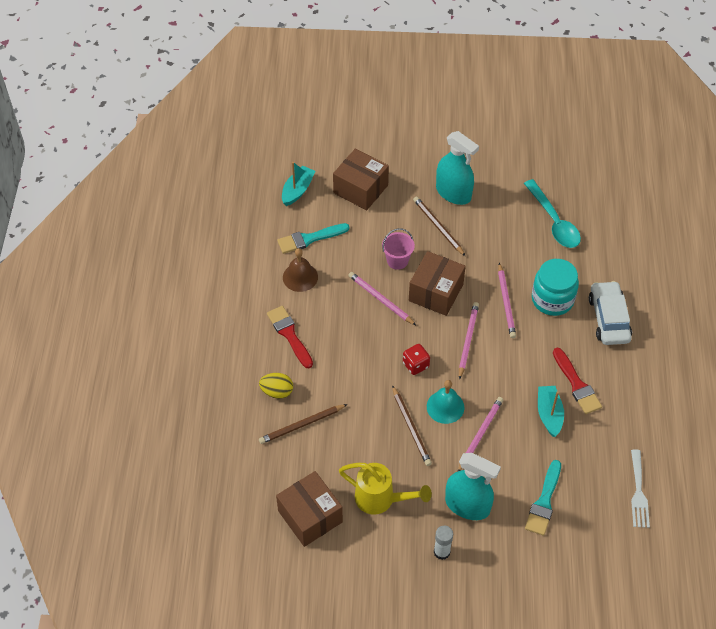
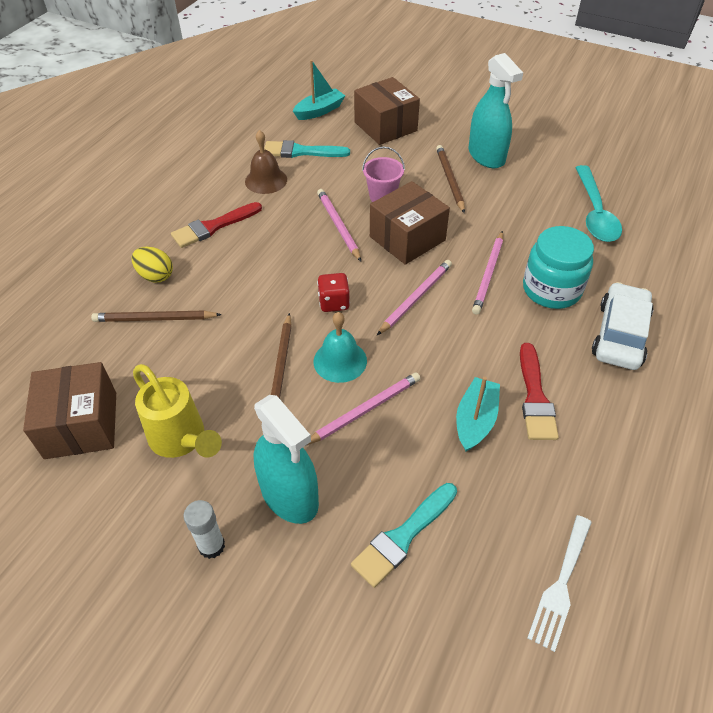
camera: 25 degrees right, 5 degrees down
(289, 334) = (213, 227): red brush -> red brush turned 120 degrees counterclockwise

